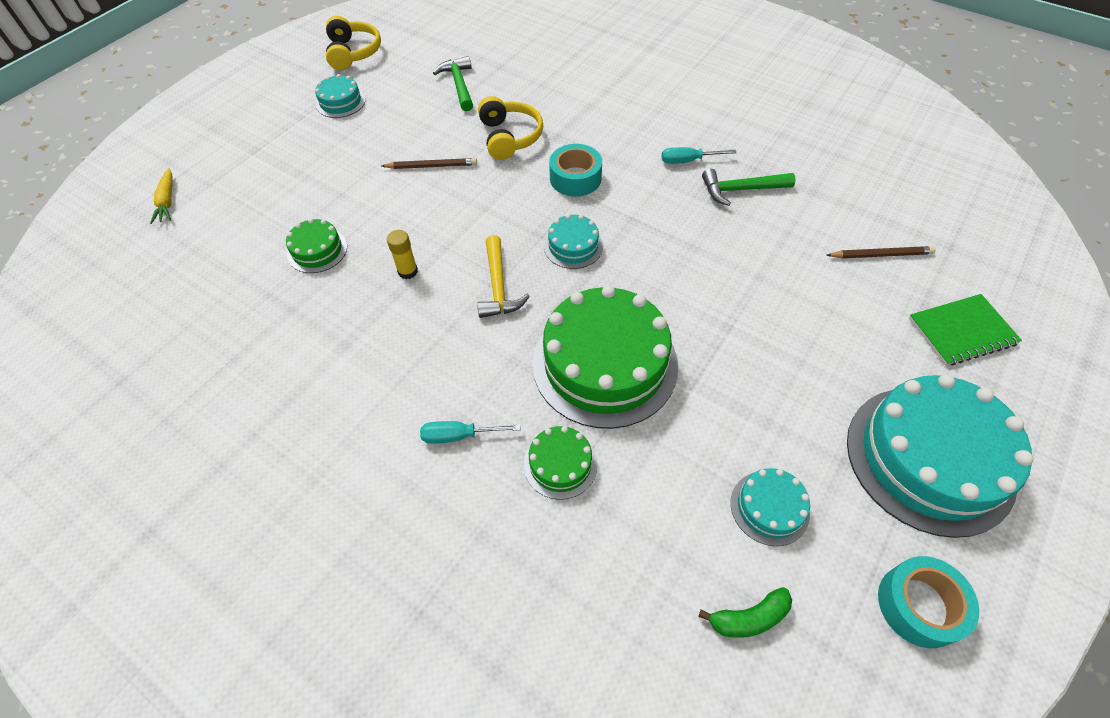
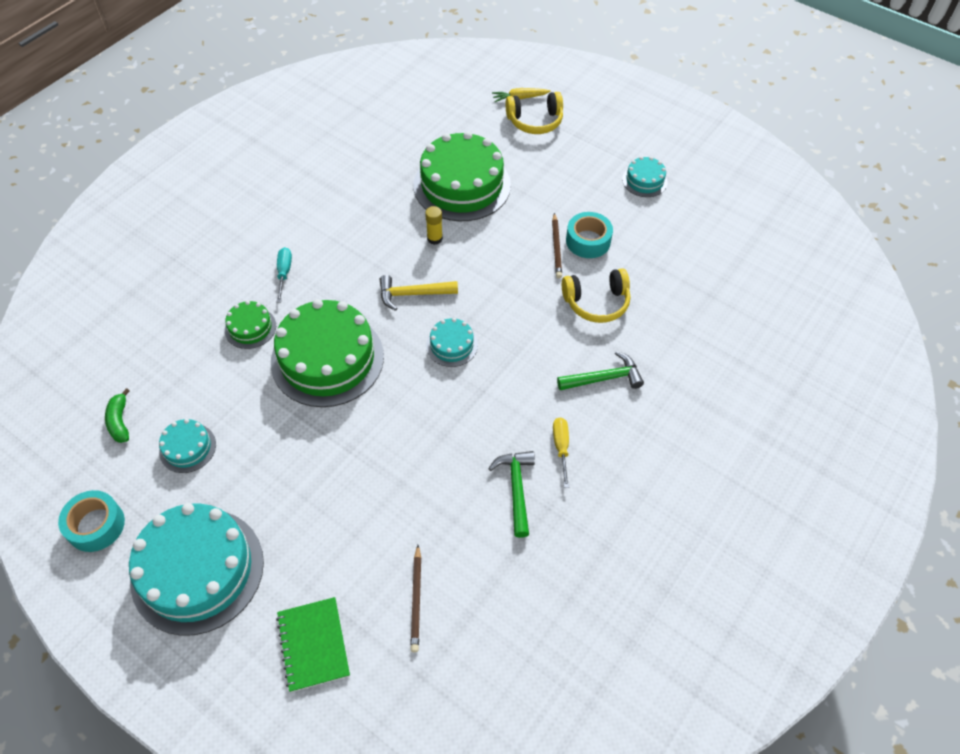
camera: 90 degrees right, 0 degrees up
(317, 250) = (462, 185): green cake -> green cake, size x2.15
(353, 53) = (722, 182): yellow headphones -> yellow headphones (535, 121)
(459, 85) = (676, 263): green hammer -> green hammer (604, 378)
(575, 178) = (538, 351): turquoise tape -> turquoise tape (588, 241)
(688, 161) = (561, 447): turquoise screwdriver -> yellow screwdriver

